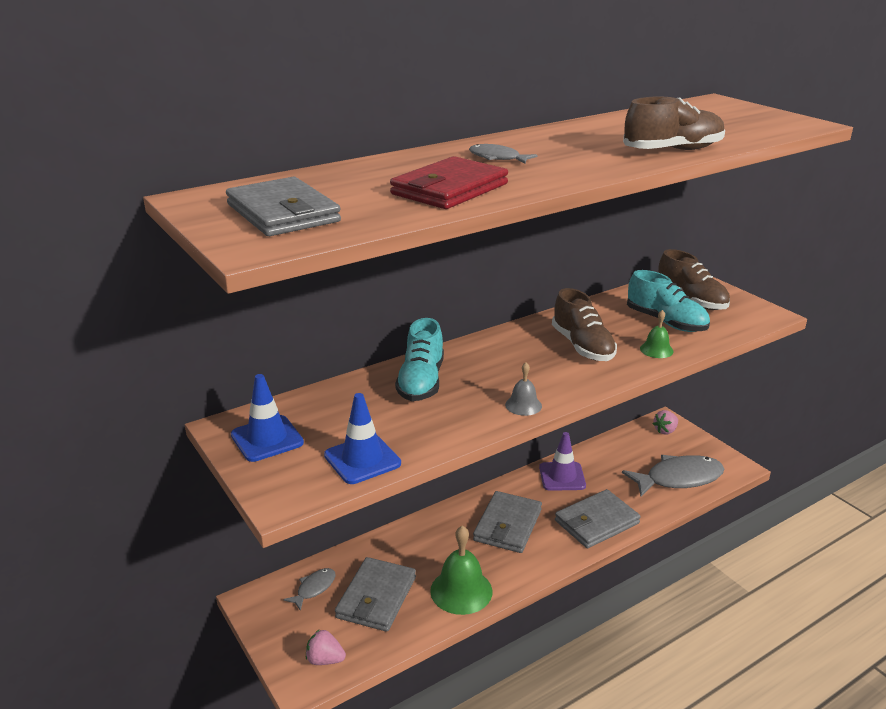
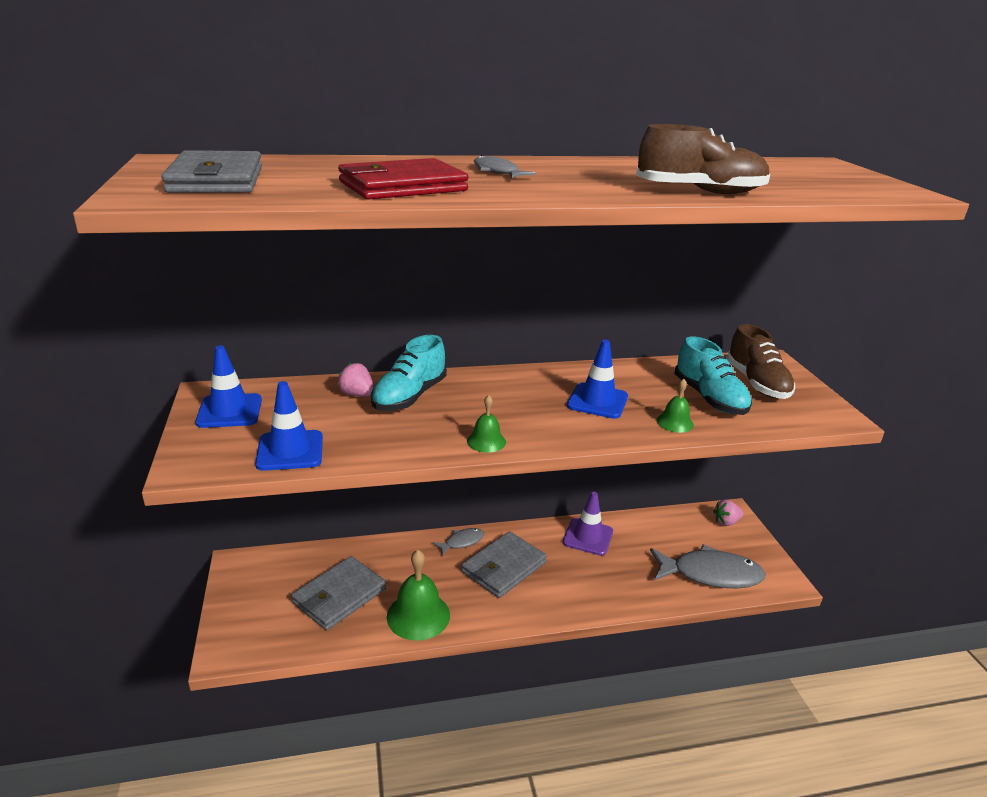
camera: 20 degrees right, 0 degrees up
(314, 588) = (293, 570): grey fish -> grey fish (462, 542)
(325, 660) = (257, 637): pink strawberry -> pink strawberry (357, 394)
(523, 405) = (486, 441): grey bell -> green bell
(582, 346) = (597, 401): brown shoe -> blue traffic cone
(596, 522) = (594, 591): grey wallet -> none

